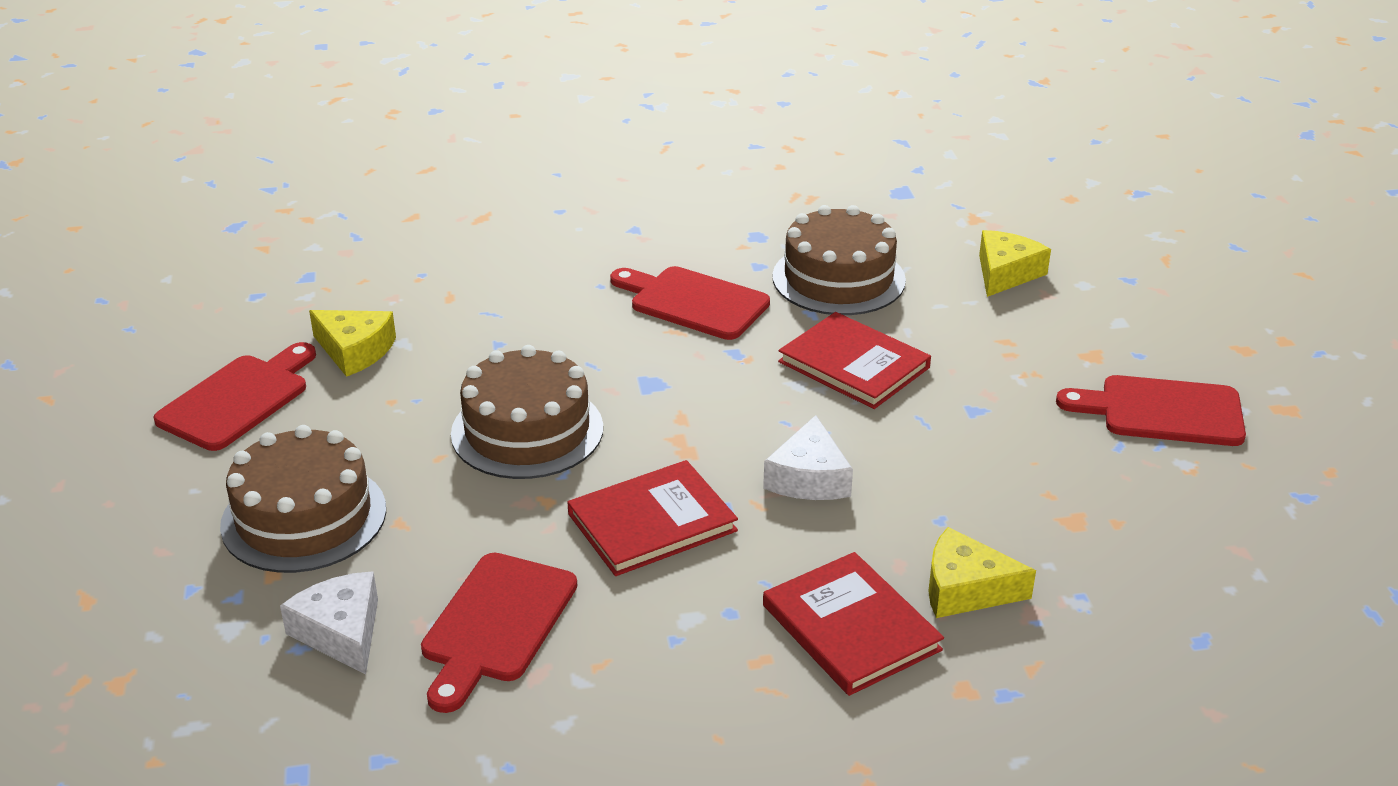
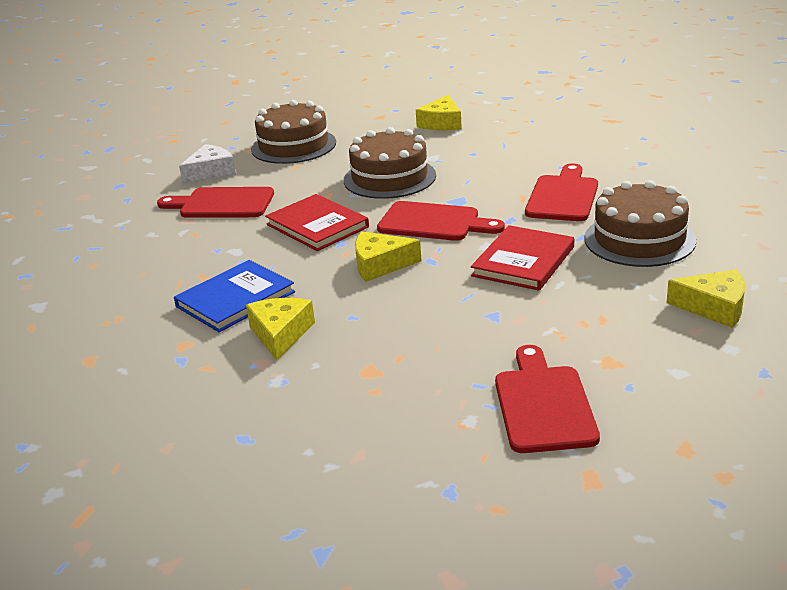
camera: 80 degrees right, 5 degrees down
(238, 399) = (383, 111): red cutting board -> red cutting board (434, 223)
(809, 477) = (380, 265): white cheese -> yellow cheese
(851, 627) = (235, 299): red book -> blue book

